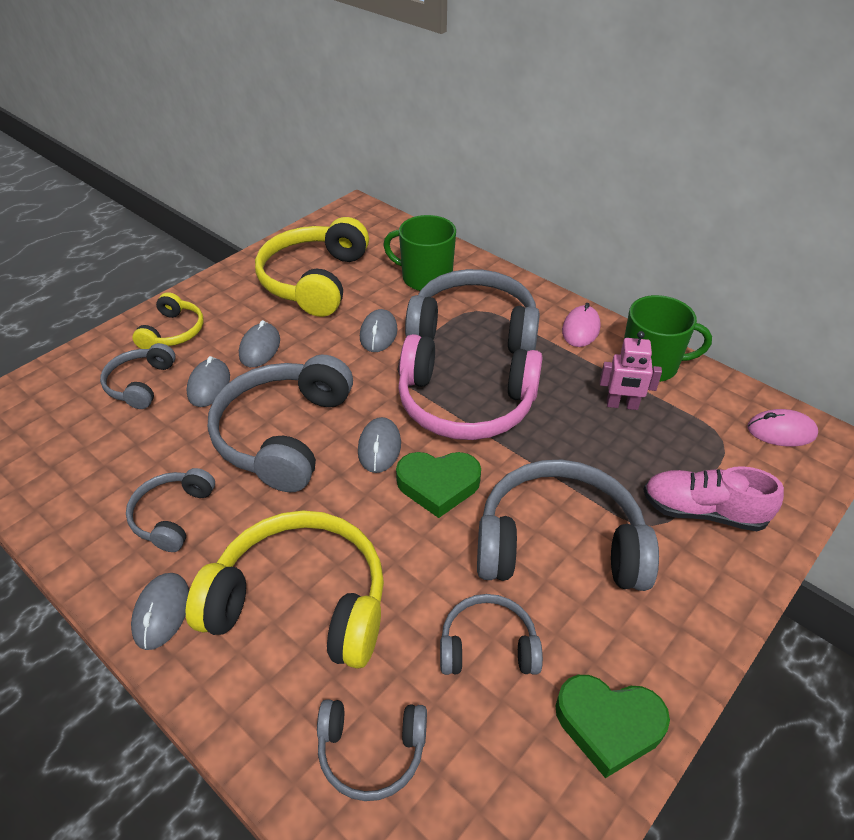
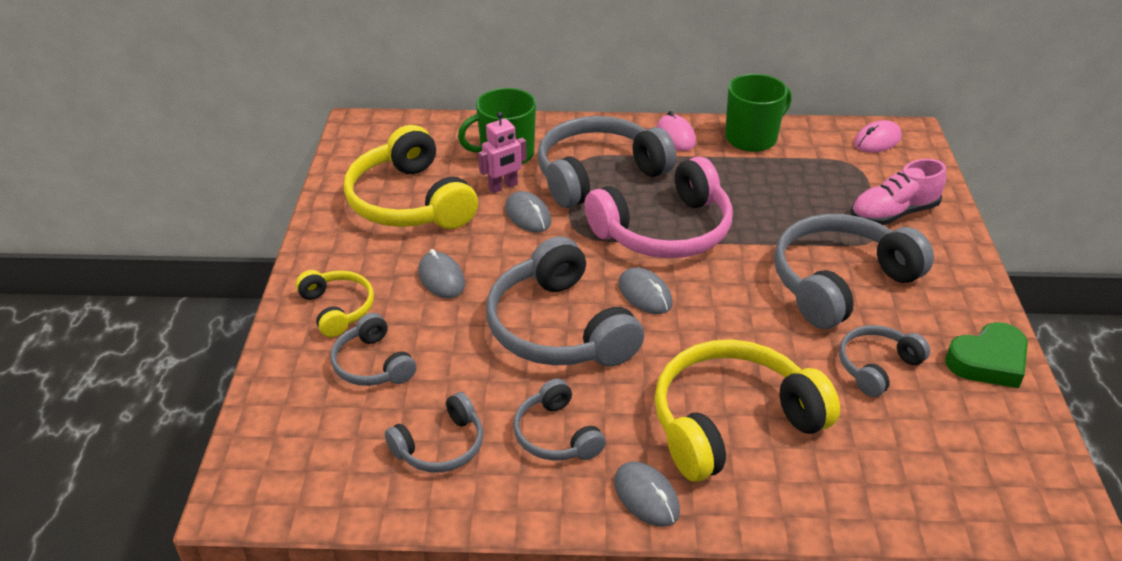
camera: 40 degrees left, 5 degrees down
(209, 385) = (439, 330): grey mouse -> none
(371, 752) = (891, 468): grey headphones -> grey headphones (441, 446)
(438, 485) = (719, 294): green heart -> none
(622, 405) = (768, 174): pink robot -> pink robot (503, 187)

